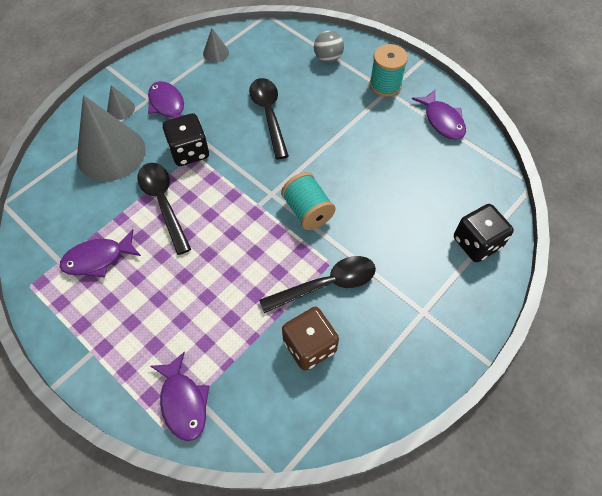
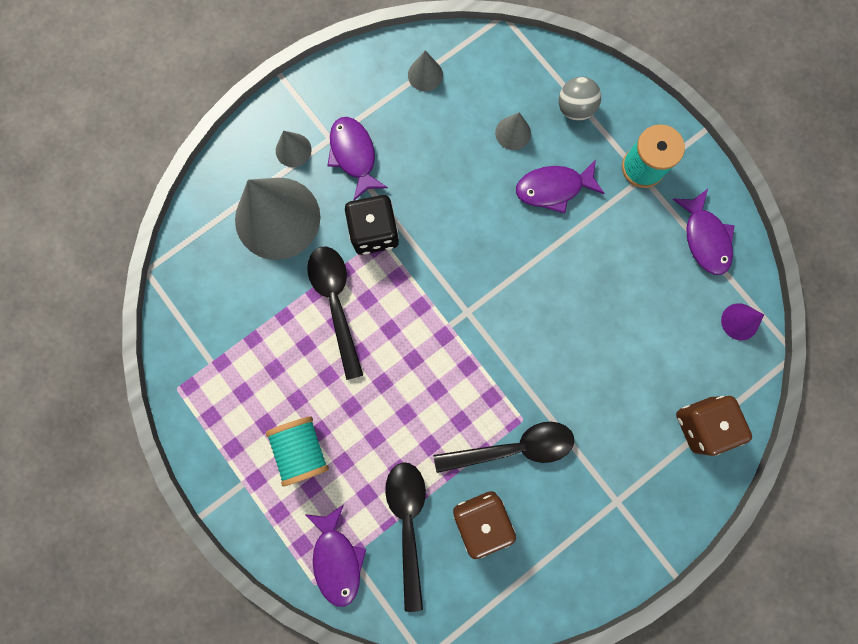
camera: 10 degrees right, 20 degrees up
(98, 259) = (255, 367): purple fish -> purple fish (553, 188)
(269, 115) = (481, 191): black spoon -> black spoon (408, 523)
(286, 77) = (513, 133): none -> grey cone
(308, 211) = (508, 345): turquoise spool -> turquoise spool (302, 449)
(476, 243) = (701, 424): black dice -> brown dice
(484, 168) = (739, 321): none -> purple cone

